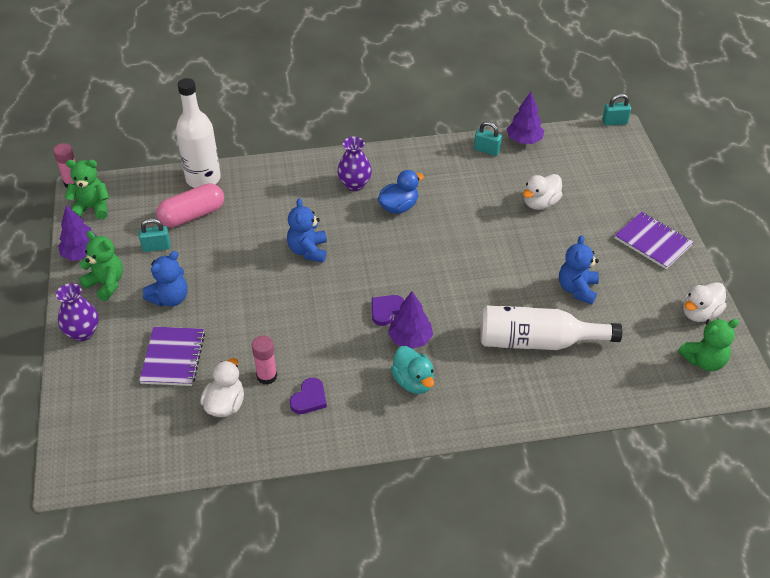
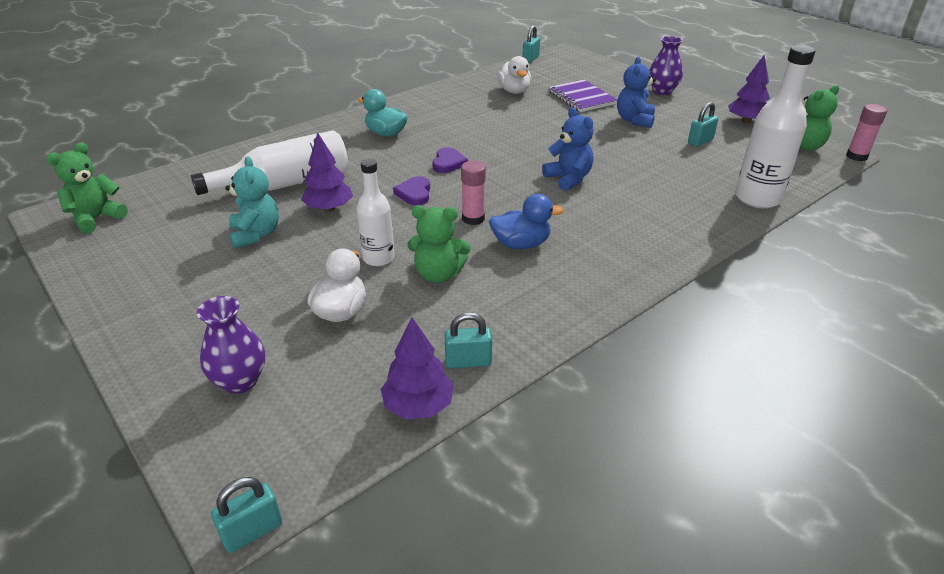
camera: 150 degrees right, 10 degrees down
(106, 284) = (695, 113): green teddy bear -> green teddy bear (438, 274)
(131, 477) = (530, 59): none -> turquoise padlock
(192, 215) = (712, 169): pink capsule -> none
(267, 376) = (503, 108): pink glue stick -> pink glue stick (473, 219)
(309, 398) = (459, 107): purple heart -> purple heart (414, 193)
(355, 184) = (597, 249): purple vase -> purple vase (240, 381)
(399, 207) = (521, 244): blue duck -> blue duck turned 120 degrees counterclockwise
(410, 339) = (409, 153): purple tree -> purple tree (329, 208)
(499, 233) = (378, 258): none -> white bottle
(577, 289) = (256, 234): blue teddy bear -> turquoise teddy bear
(653, 242) = (158, 317): purple notebook -> none
(700, 313) = (95, 257): white duck -> none

